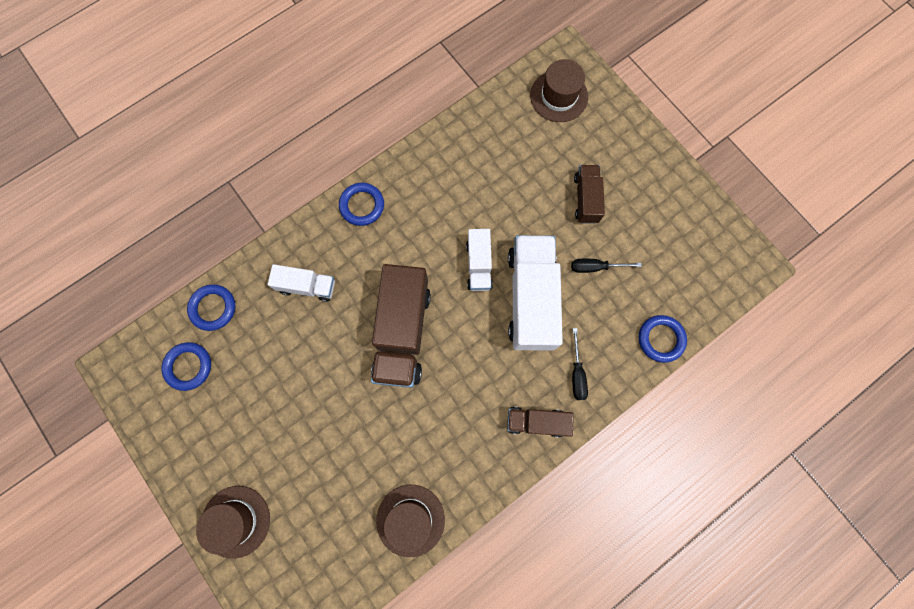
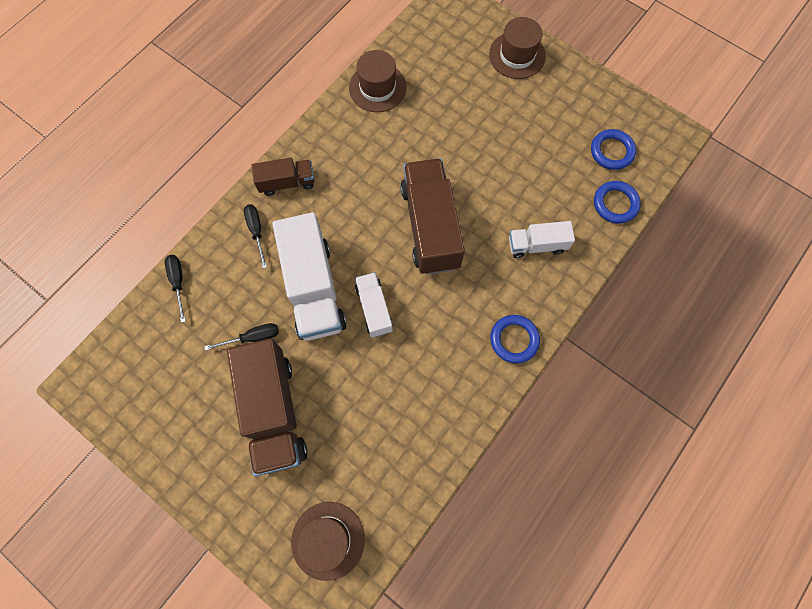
camera: 165 degrees right, 5 degrees down
(586, 199) = (274, 411): brown truck -> brown truck, size x1.86
(660, 339) = (178, 282): blue ring -> black screwdriver

